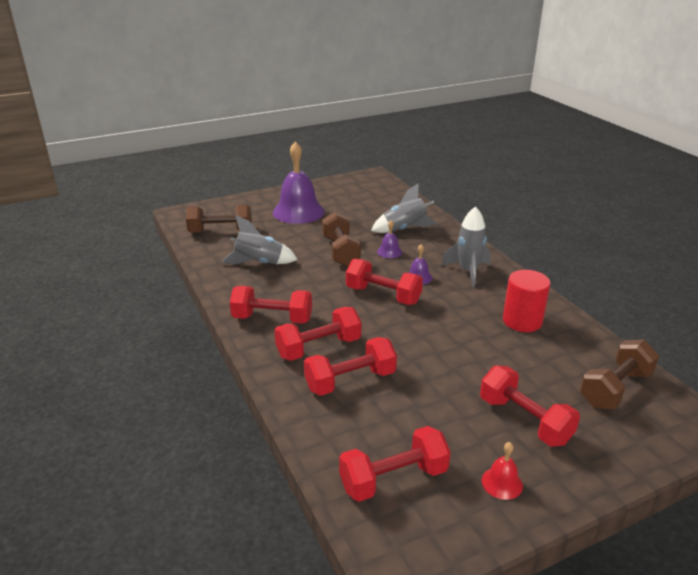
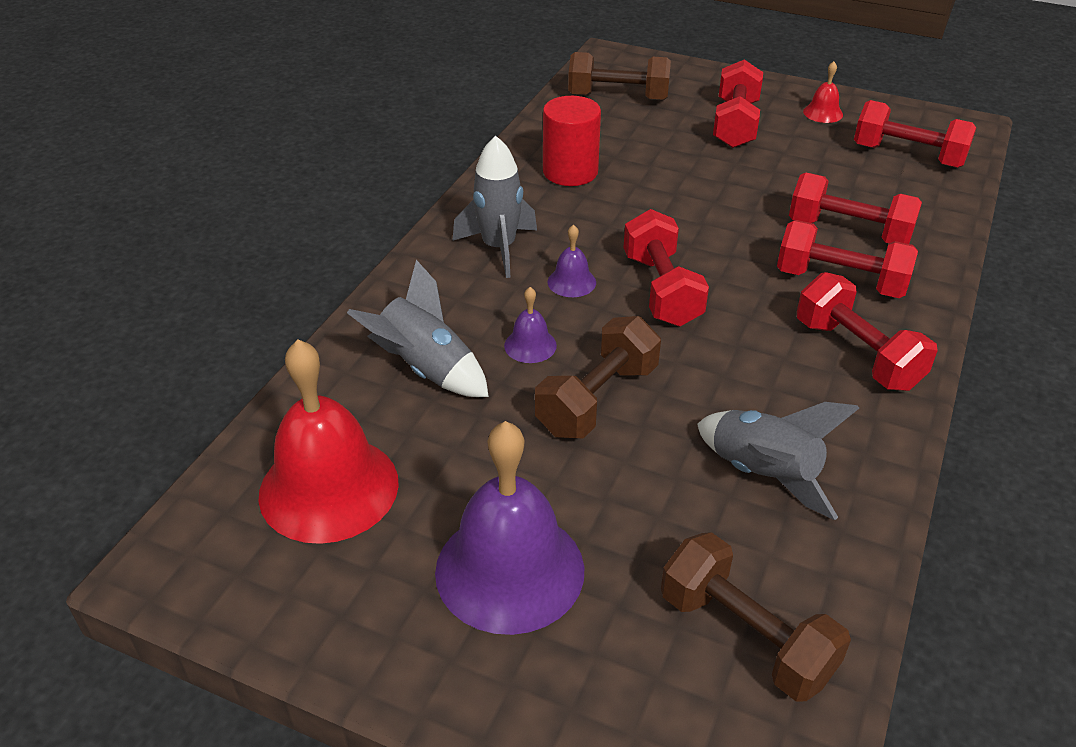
camera: 130 degrees left, 10 degrees up
(370, 199) = (329, 488): none -> red bell

